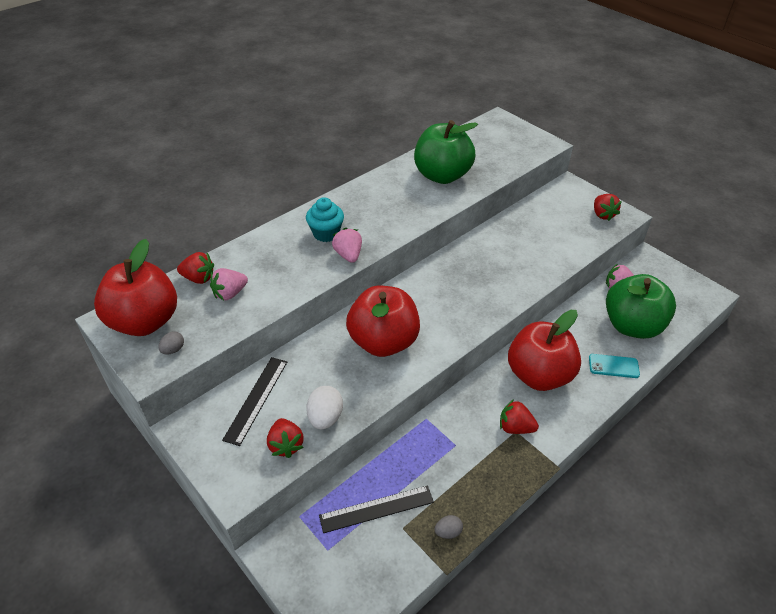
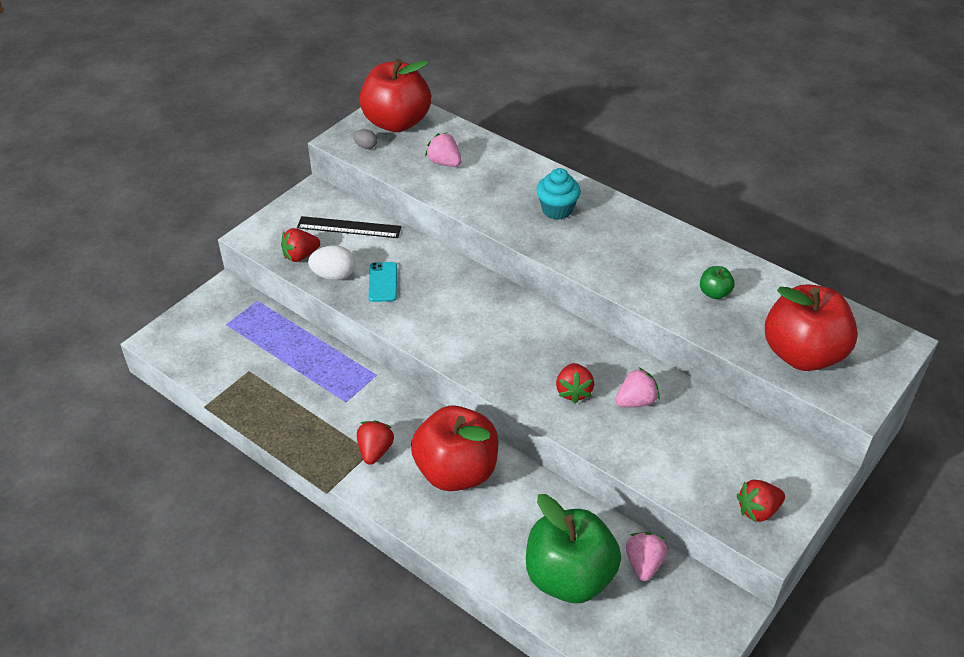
camera: 80 degrees right, 0 degrees up
(199, 278) = (460, 139): red strawberry -> red strawberry (573, 391)
(348, 255) = (526, 232): pink strawberry -> pink strawberry (636, 401)
(376, 509) = (267, 350): black ruler -> none
(383, 342) = (439, 302): red apple -> red apple (802, 354)
(442, 175) = (714, 293): green apple -> green apple, size x0.41
(448, 532) = (246, 404): grey egg -> none
(613, 366) = (488, 551): turquoise phone -> turquoise phone (383, 282)

